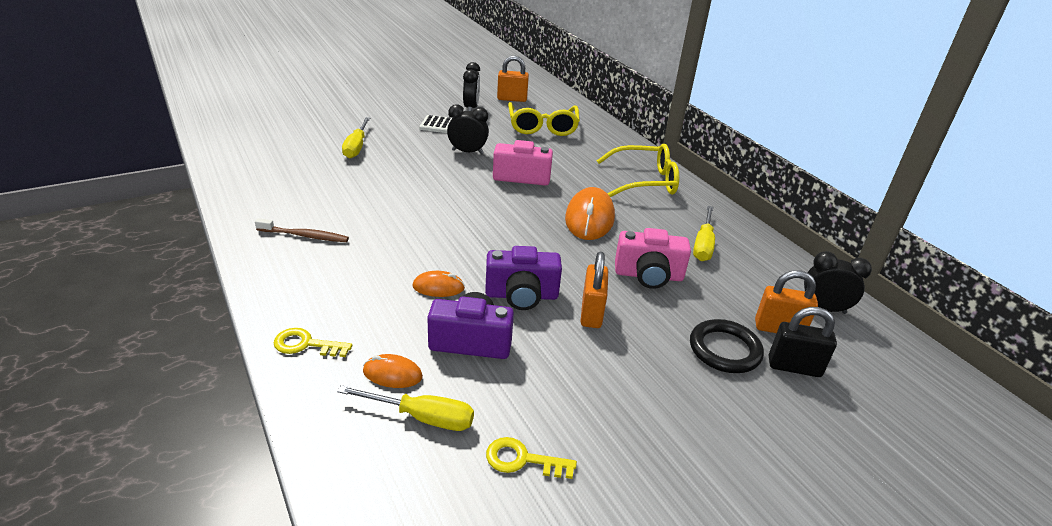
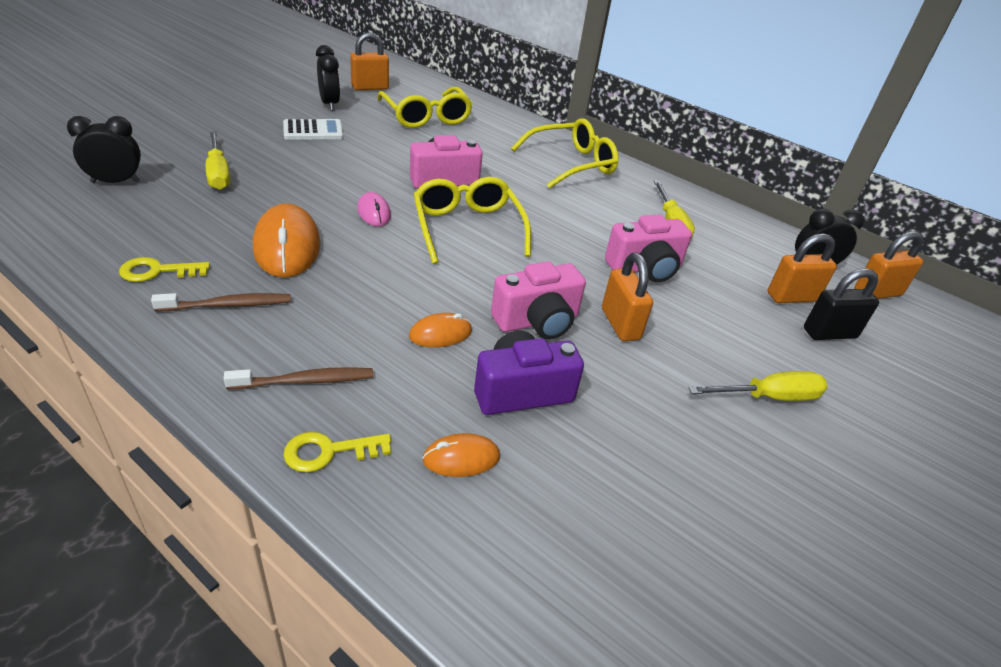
camera: 25 degrees left, 5 degrees up
(321, 296) = (305, 381): none -> brown toothbrush
(422, 417) = (530, 501): yellow screwdriver -> yellow screwdriver (768, 397)
(449, 192) = (374, 212): none -> pink mouse
(467, 152) = (362, 159): black clock -> black clock (116, 182)
(515, 216) = (467, 228): none -> yellow glasses
(521, 295) = (537, 321): purple camera -> pink camera
(523, 460) = (668, 515): yellow key -> yellow key (158, 271)
(589, 218) = (546, 216): orange mouse -> orange mouse (287, 246)
(724, 350) = (763, 332): black ring -> none
(879, 345) = (877, 293): none -> orange padlock

